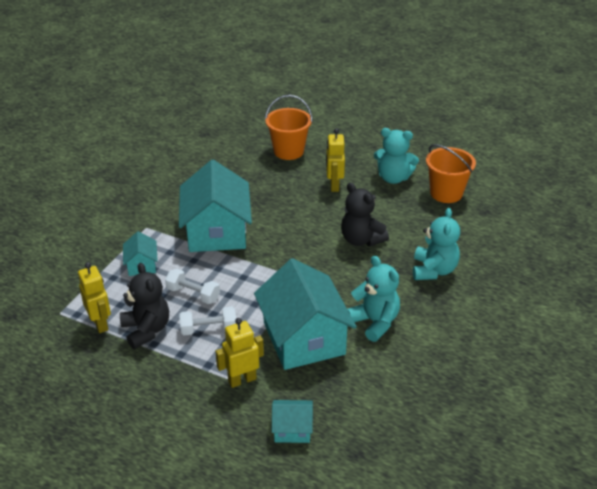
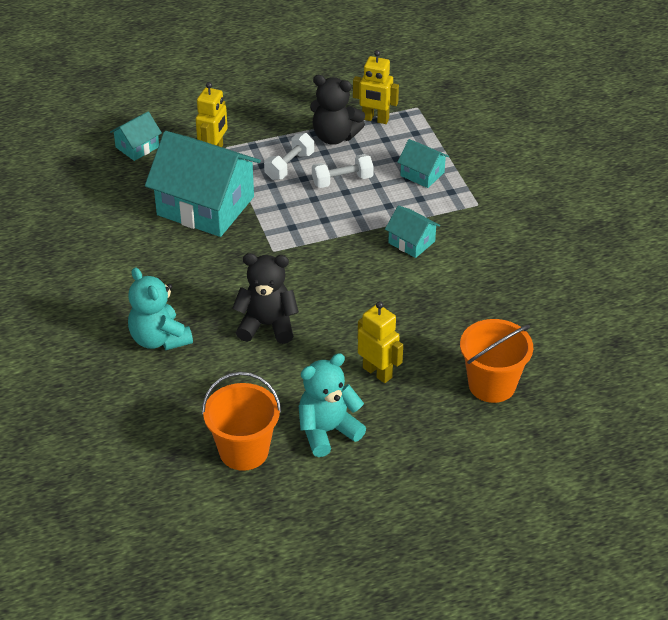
camera: 135 degrees right, 5 degrees up
(217, 231) = (411, 242): turquoise house -> turquoise house, size x0.46
(374, 322) = (161, 254): turquoise teddy bear -> none

